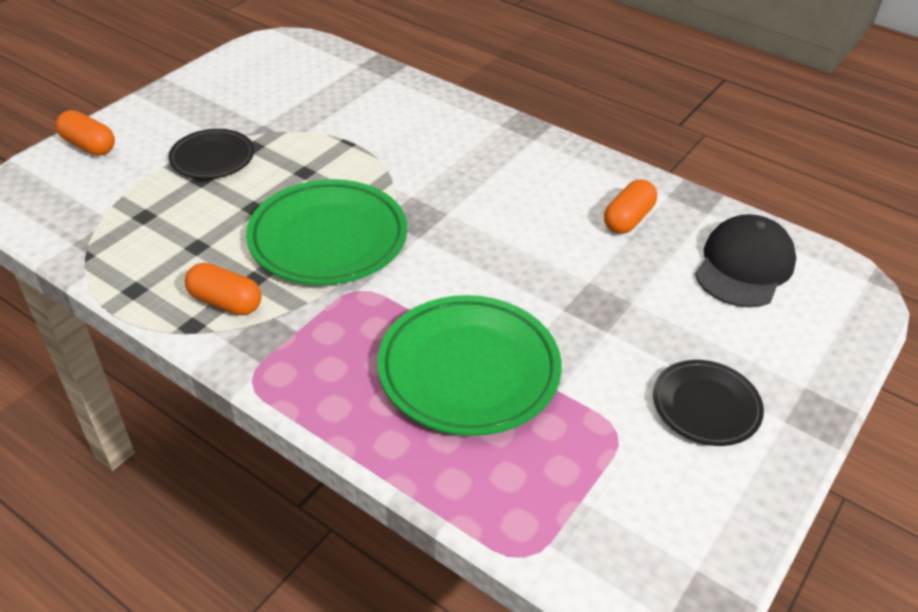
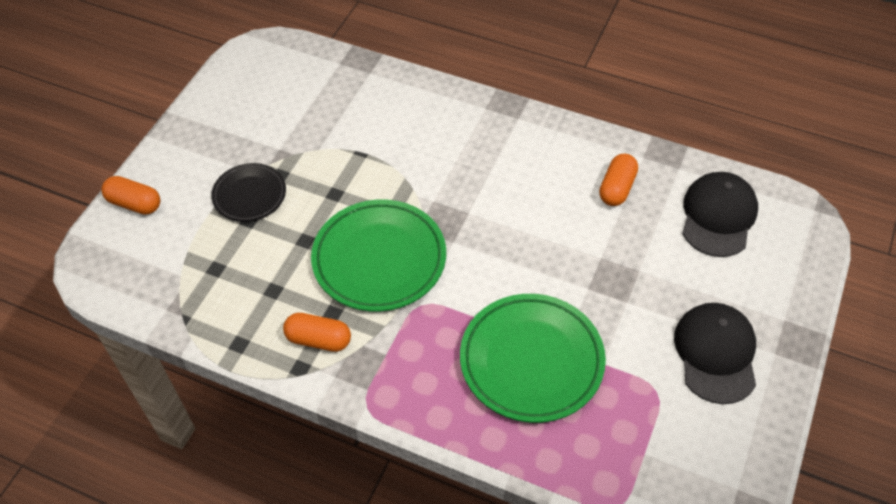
camera: 10 degrees left, 10 degrees up
(705, 406) = (716, 354): black plate -> black cap

